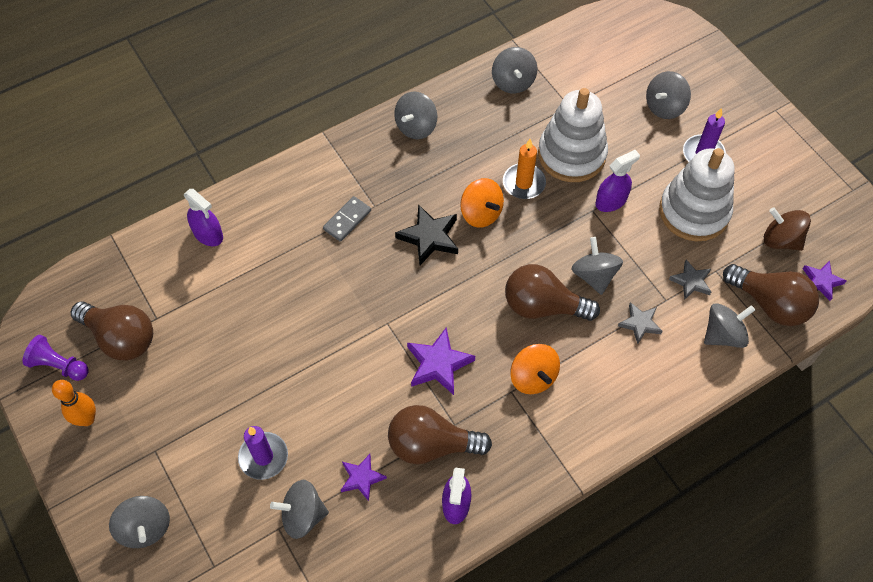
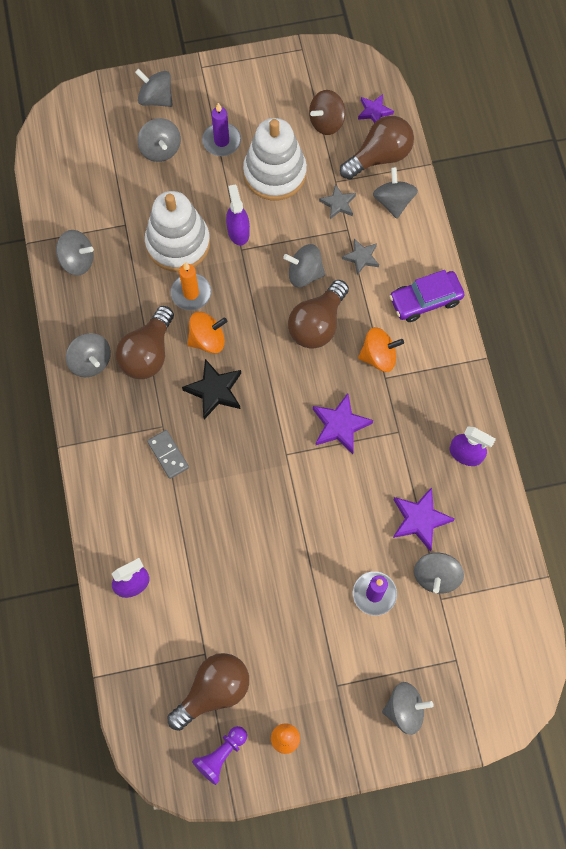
camera: 70 degrees left, 10 degrees up
(361, 478) = (420, 519): purple star -> purple star, size x1.56
(431, 445) = (410, 455): brown light bulb -> brown light bulb (148, 353)
(621, 404) = (425, 300): none -> purple car
(717, 85) = (156, 98): none -> grey spinning top

